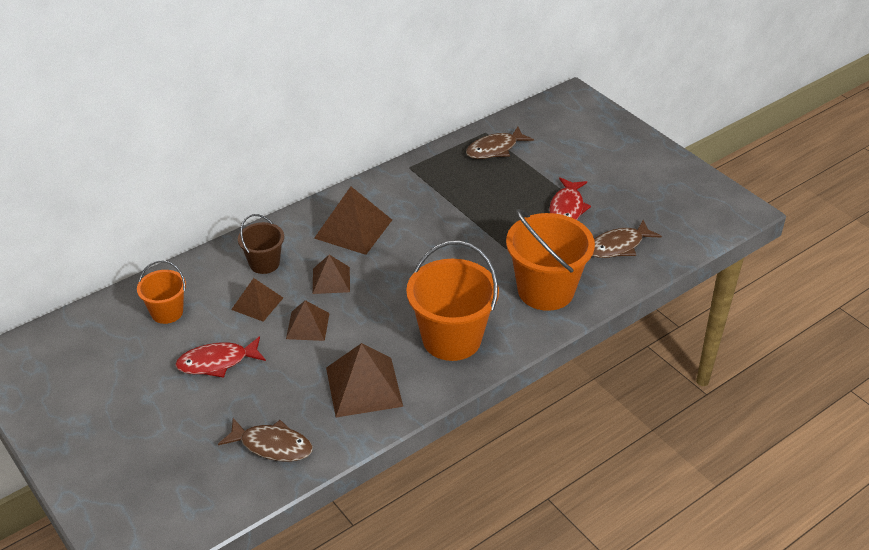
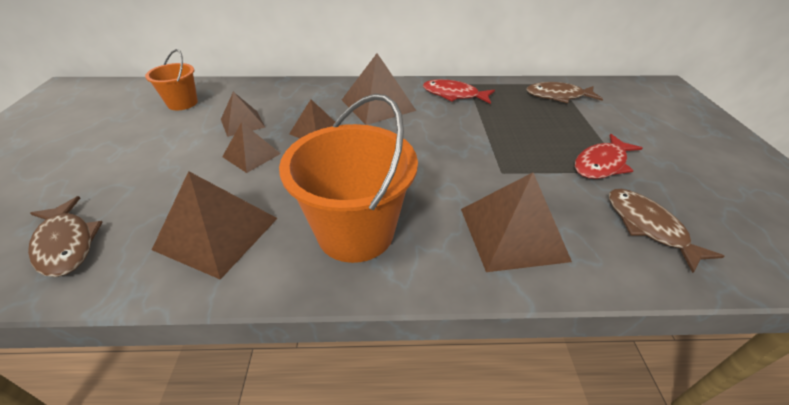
camera: 35 degrees right, 0 degrees up
(217, 362) = (153, 149): red fish -> red fish (453, 95)
(264, 263) = (286, 101): brown bucket -> none
(545, 290) = (512, 233): orange bucket -> brown pyramid
(618, 246) = (648, 227): brown fish -> brown fish turned 60 degrees clockwise

